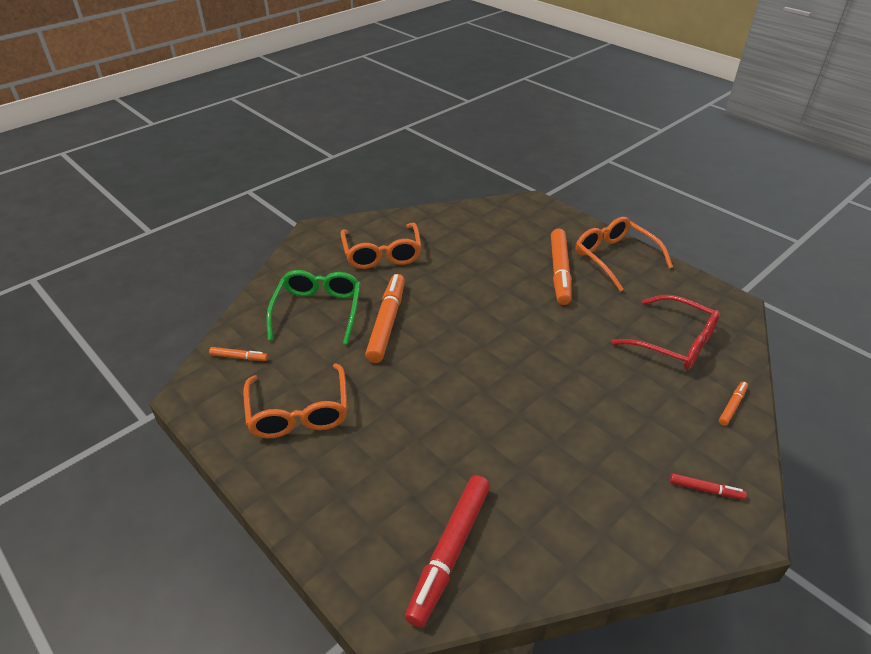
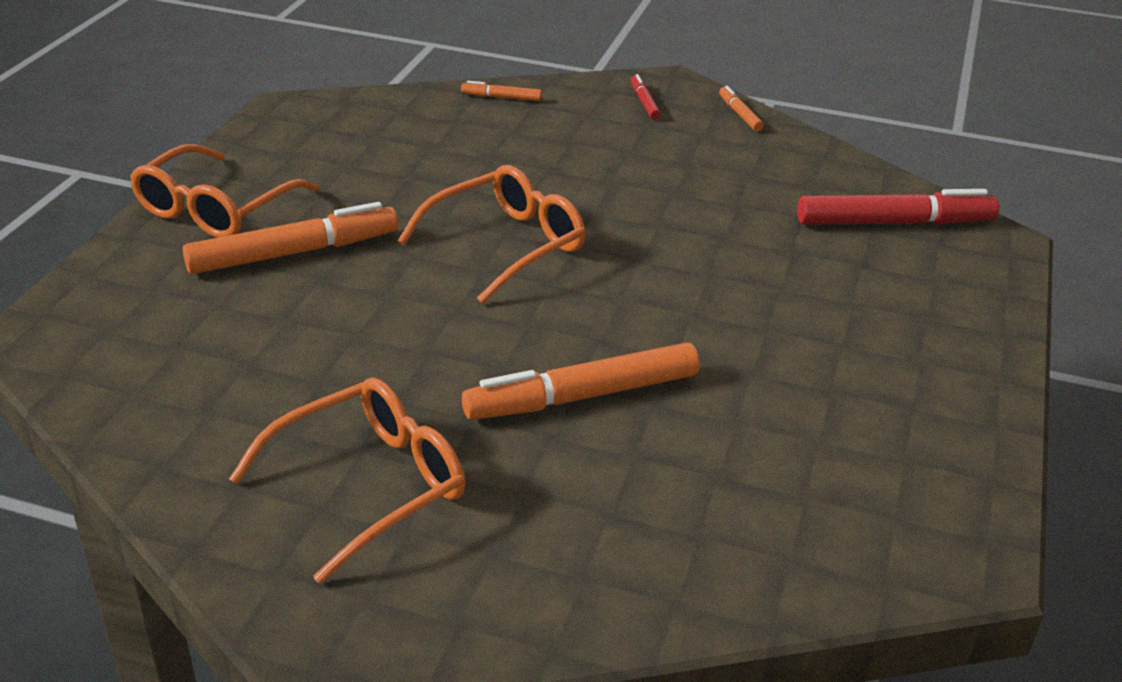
camera: 120 degrees left, 5 degrees down
(239, 357) = (836, 544): orange marker -> orange marker (739, 114)
(299, 412) = (860, 410): orange glasses -> orange glasses (506, 245)
(318, 311) = (625, 498): green glasses -> none
(674, 342) = (410, 140): red glasses -> none

